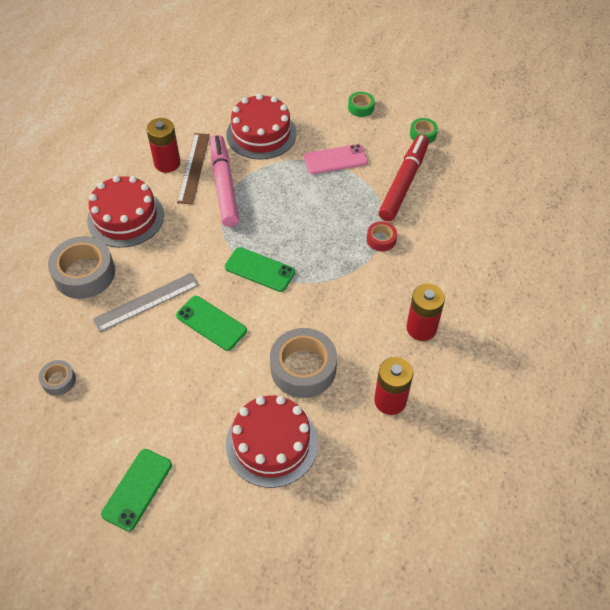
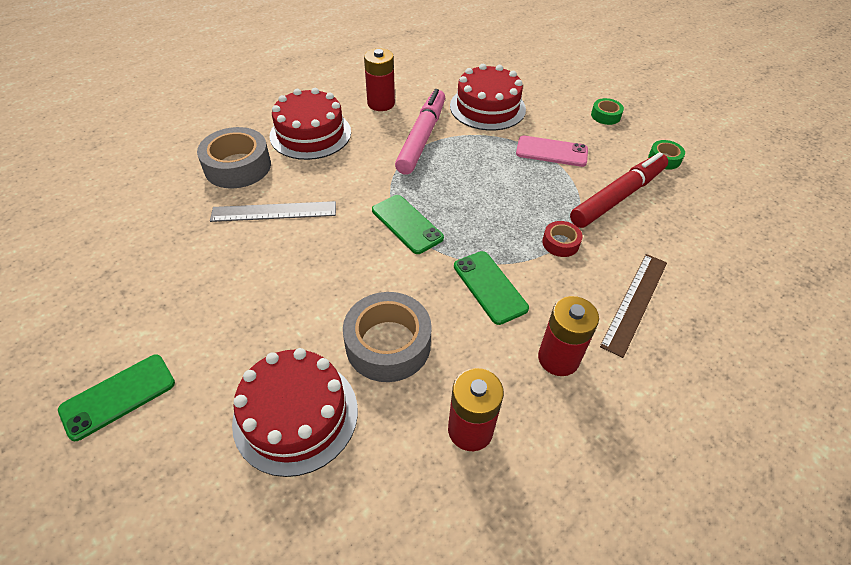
camera: 25 degrees right, 5 degrees down
(59, 380) = (138, 250): grey tape -> none
(193, 168) = (403, 114): brown ruler -> brown ruler (635, 302)
(211, 323) = (322, 256): green phone -> green phone (490, 287)

